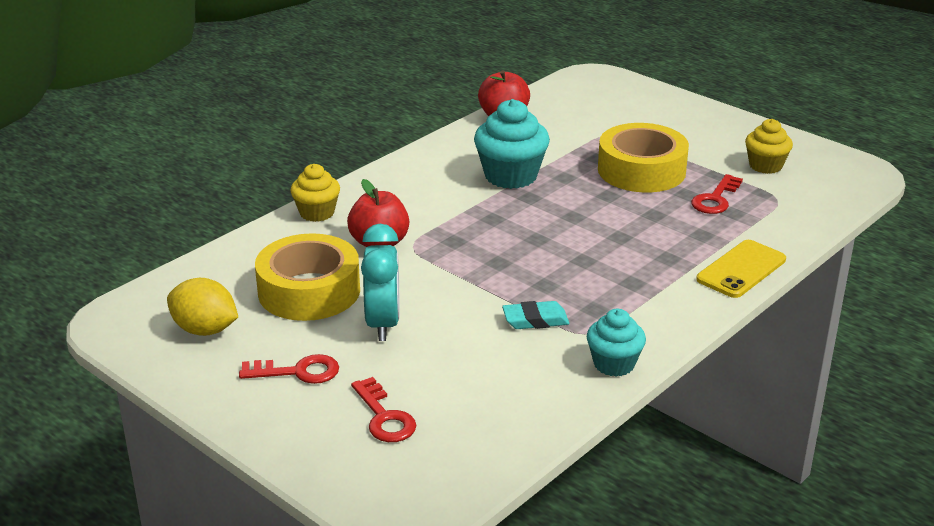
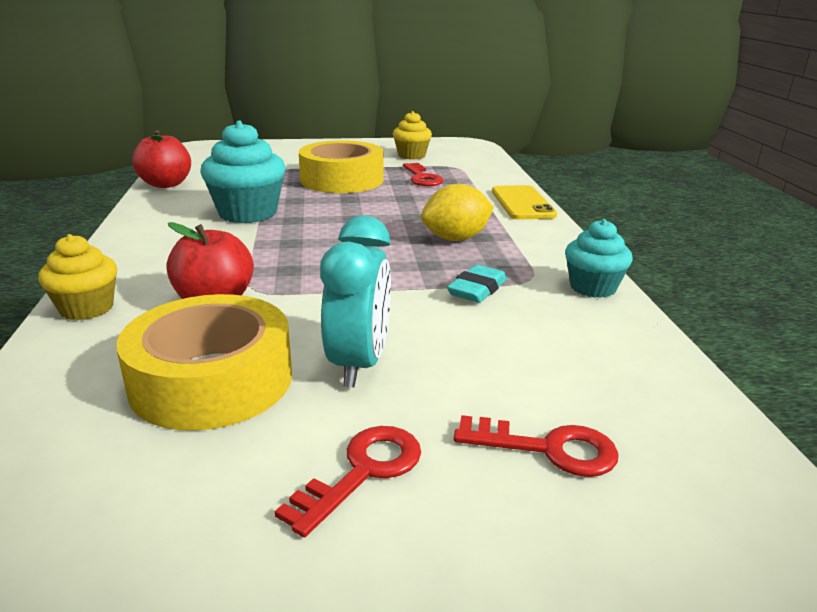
camera: 50 degrees left, 5 degrees down
(205, 330) = (130, 511): yellow lemon -> yellow lemon (456, 239)
(383, 324) = (359, 364): turquoise clock -> turquoise clock turned 60 degrees clockwise

